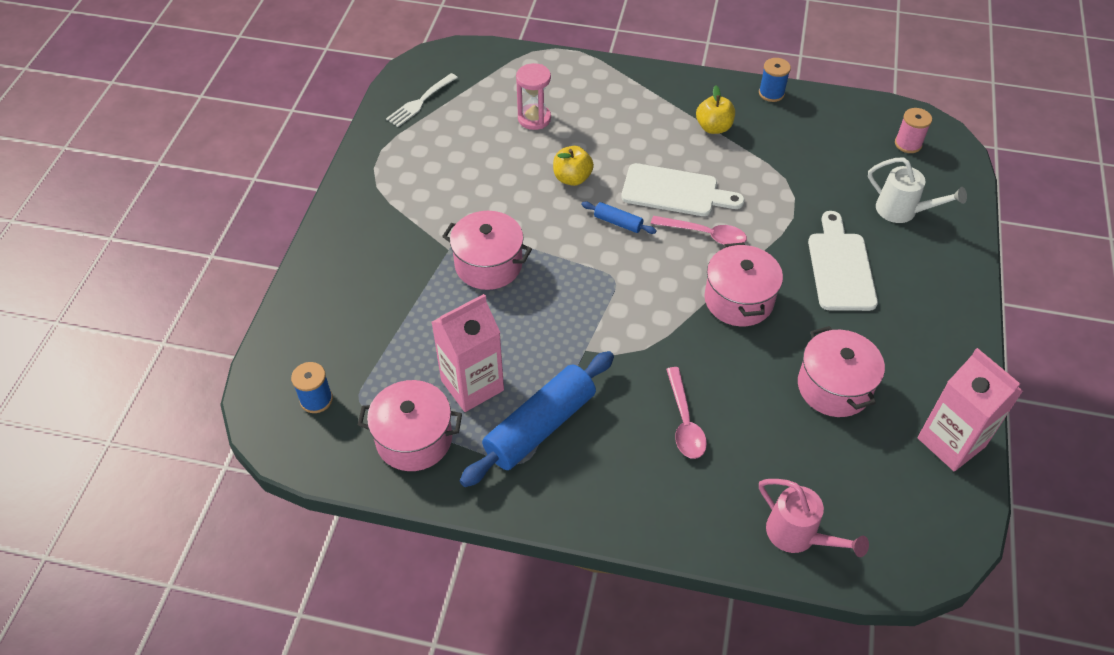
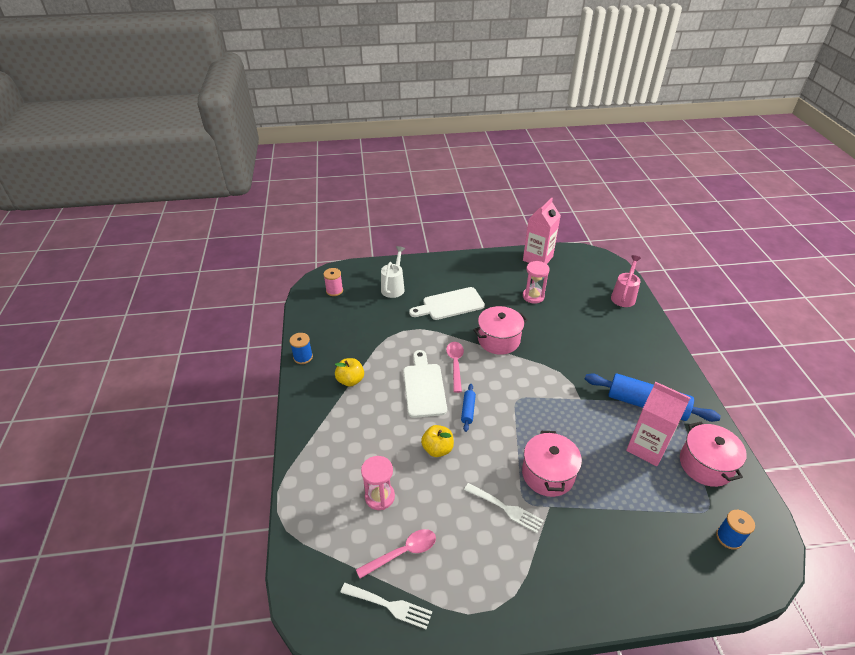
camera: 110 degrees left, 10 degrees down
(466, 211) = (506, 509): none -> white fork
(684, 422) = (595, 345): pink spoon -> pink spoon (403, 552)
(834, 387) = (533, 296): pink pot -> pink hourglass

